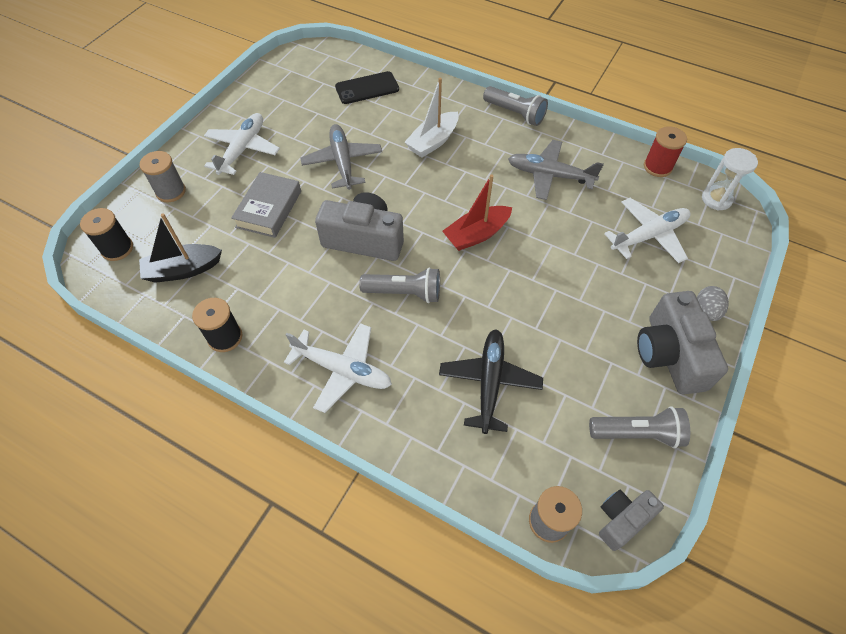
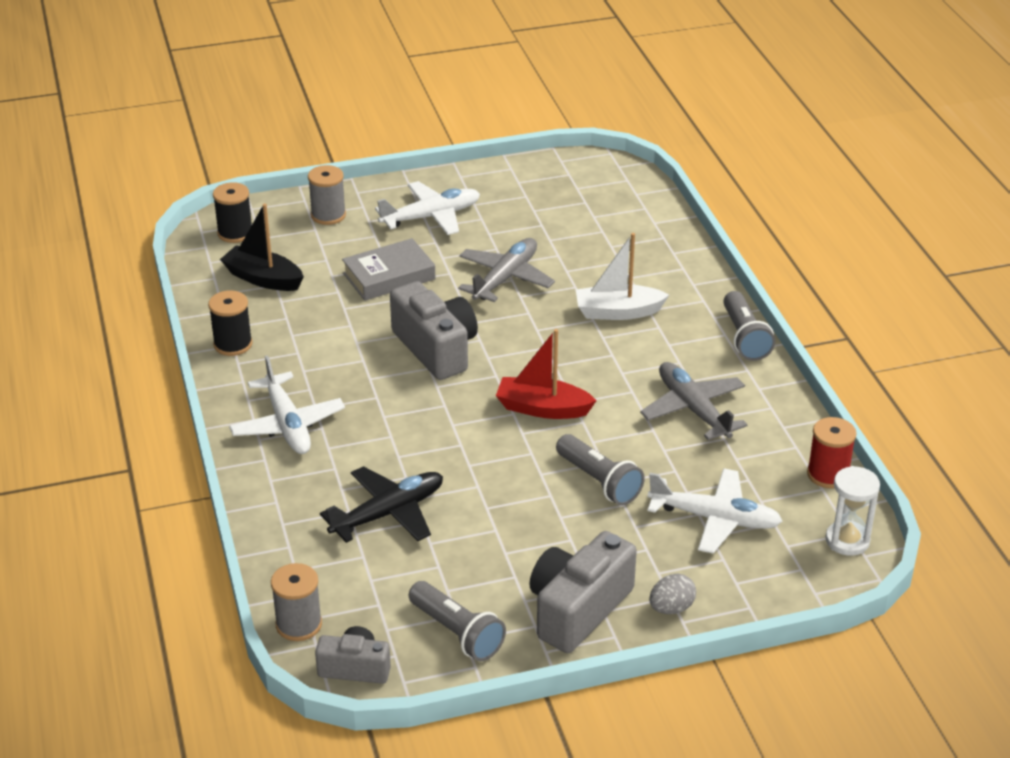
camera: 45 degrees right, 20 degrees down
(367, 88) = (621, 230): black phone -> none
(404, 293) = (413, 408): grey flashlight -> grey flashlight (599, 481)

